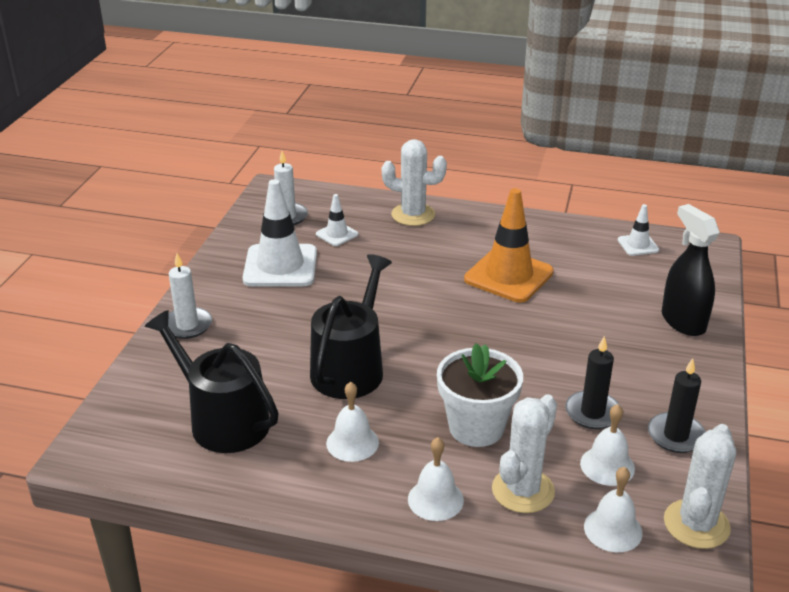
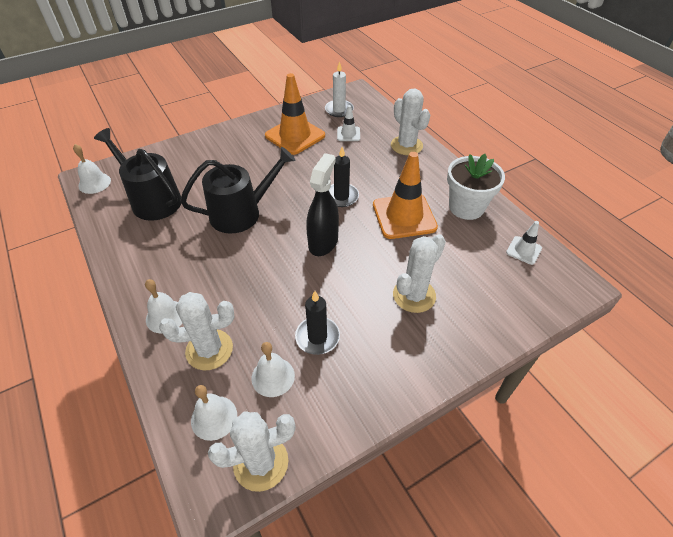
camera: 45 degrees right, 15 degrees up
(187, 325) = (211, 142): white candle -> none
(223, 420) = (152, 200): black watering can -> black watering can turned 45 degrees counterclockwise
(280, 266) = (295, 136): white traffic cone -> orange traffic cone
(352, 442) = (181, 254): white bell -> white bell (94, 183)
(476, 427) = (245, 293): white flower pot -> white flower pot (466, 207)
(613, 330) = (414, 295): none -> white cactus
(676, 435) = (342, 395): black candle -> black candle (341, 196)
(683, 321) = (471, 324): black spray bottle -> black spray bottle (323, 242)

